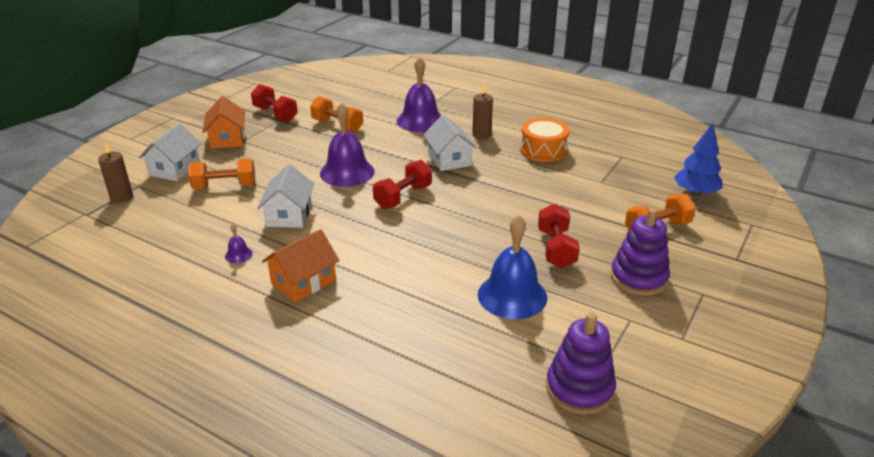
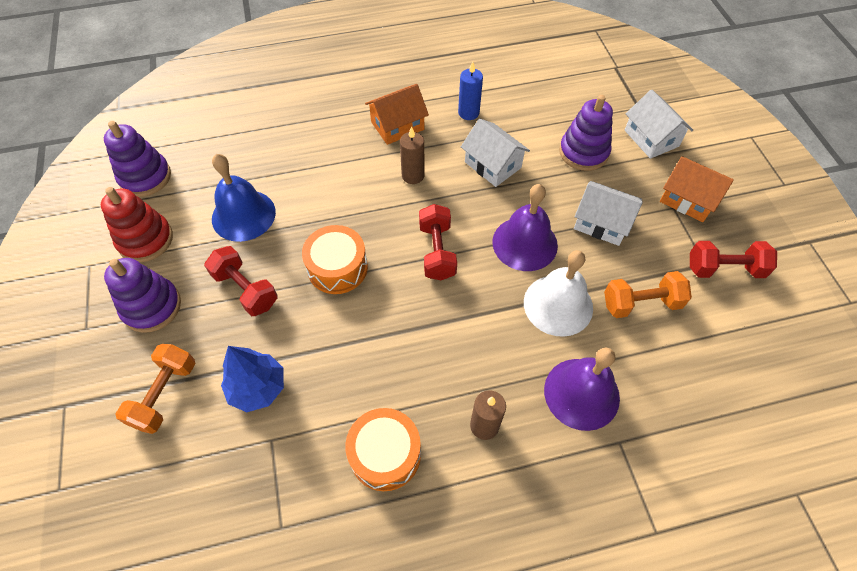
camera: 135 degrees right, 25 degrees up
(122, 198) = (625, 92): brown candle -> brown candle (413, 175)
(225, 186) = (583, 152): orange dumbbell -> purple stacking toy
(238, 254) = (468, 113): purple bell -> blue candle
(303, 281) = (397, 126): orange house -> orange house turned 60 degrees clockwise
(377, 145) = (558, 305): none -> white bell
(449, 159) = (463, 343): white house -> white house (602, 223)
(478, 225) = (337, 268): none -> orange drum
(615, 328) = (145, 240): none -> red stacking toy
(695, 193) = (147, 509): blue tree -> blue tree (258, 388)

